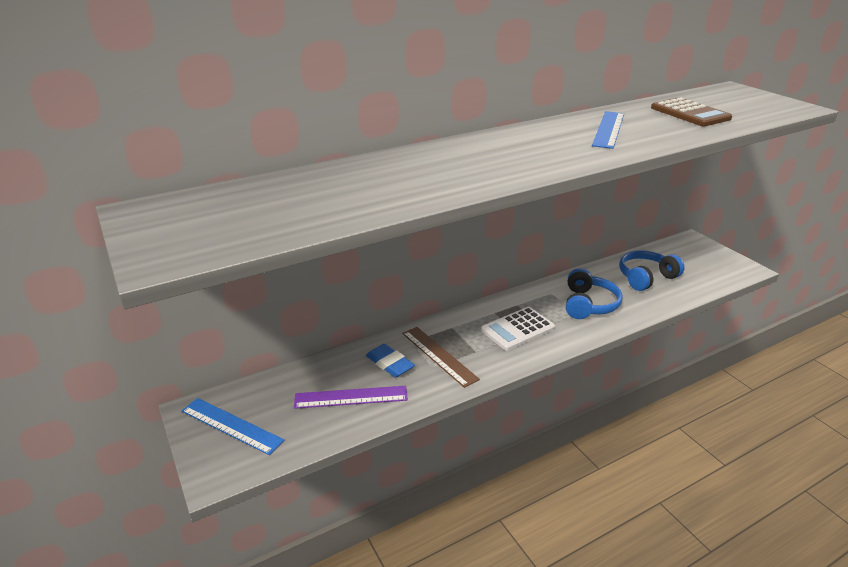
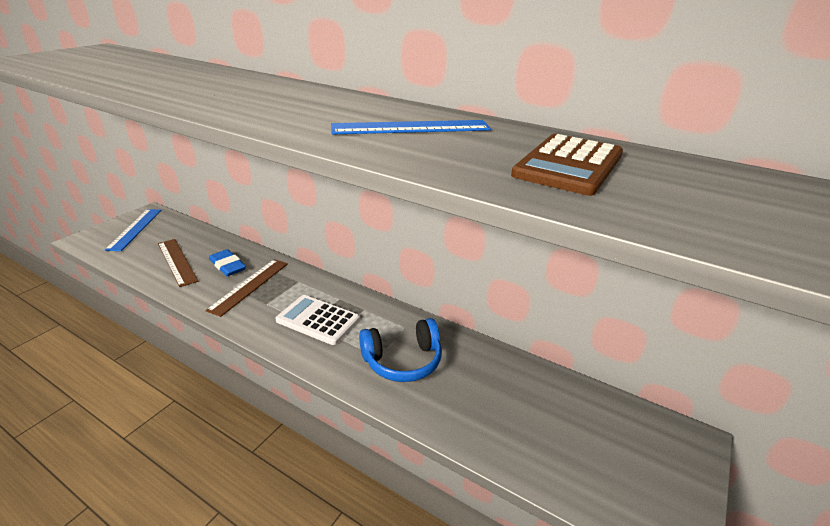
camera: 60 degrees right, 0 degrees up
(351, 397) = (177, 261): purple ruler -> brown ruler
(389, 363) = (227, 266): blue eraser -> blue eraser turned 60 degrees counterclockwise
(646, 277) = (514, 402): blue headphones -> none

